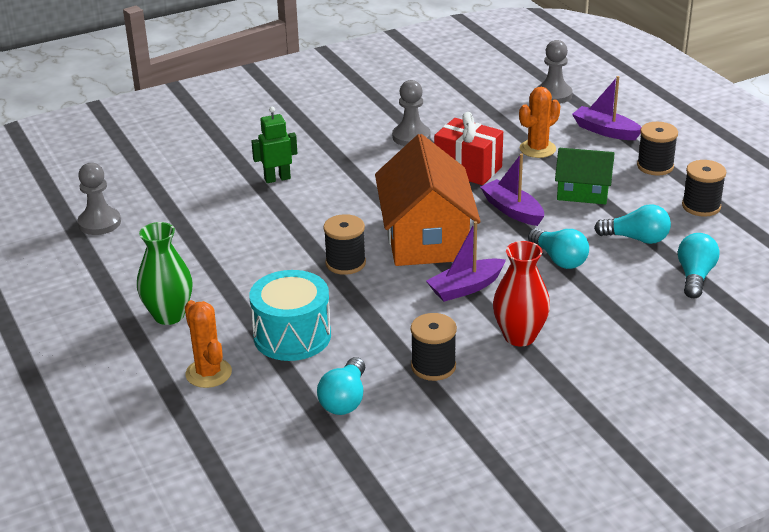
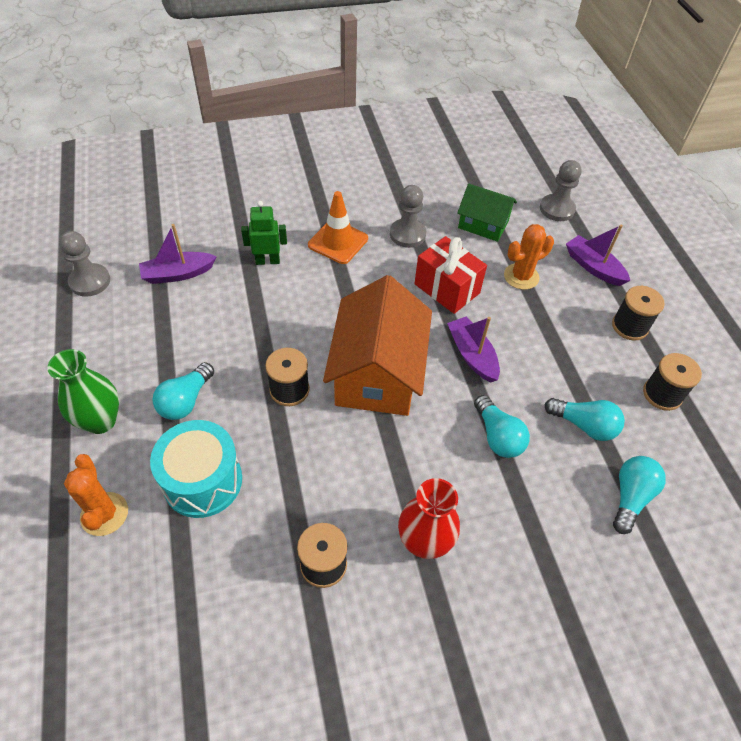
camera: 10 degrees right, 20 degrees up
(343, 153) = (338, 242): none -> orange traffic cone
(345, 399) = (219, 591): turquoise light bulb -> turquoise light bulb (186, 400)
(466, 287) = (393, 454): purple boat -> purple boat (178, 274)
(583, 192) = (548, 346): green house -> green house (483, 224)

